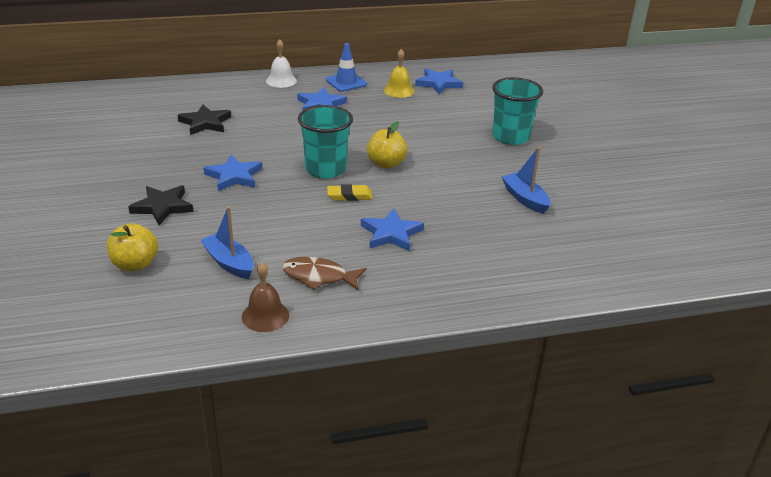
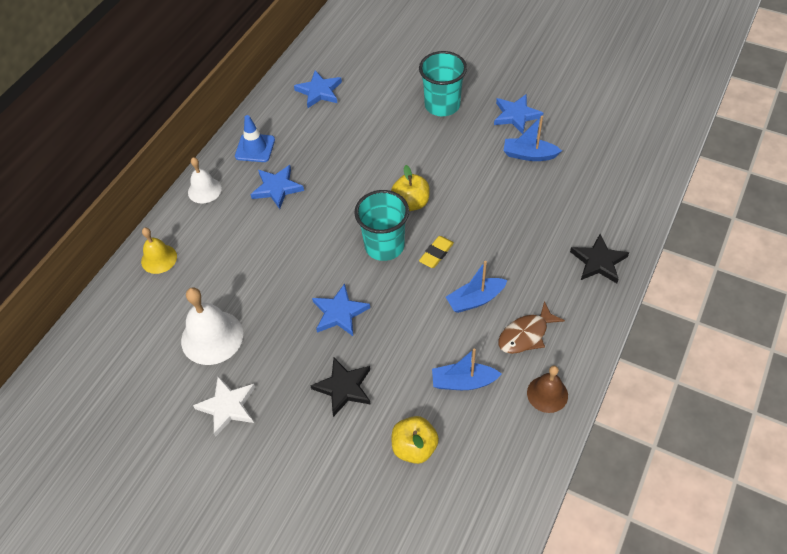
camera: 45 degrees left, 20 degrees up
(96, 166) = (228, 406): none -> white star
(152, 135) = (212, 337): none -> white bell
(205, 123) = (228, 286): black star -> black star (598, 262)
(325, 234) = (475, 300): none -> blue boat
(391, 234) = (507, 259): blue star -> blue star (516, 115)
(399, 90) = (305, 123): yellow bell -> yellow bell (159, 259)

